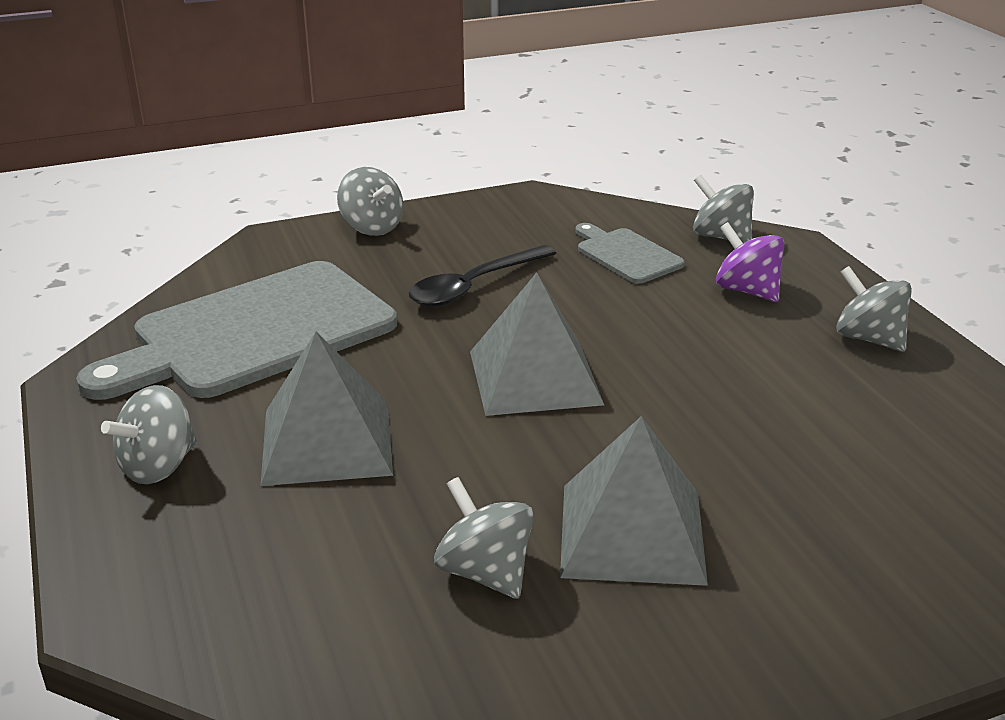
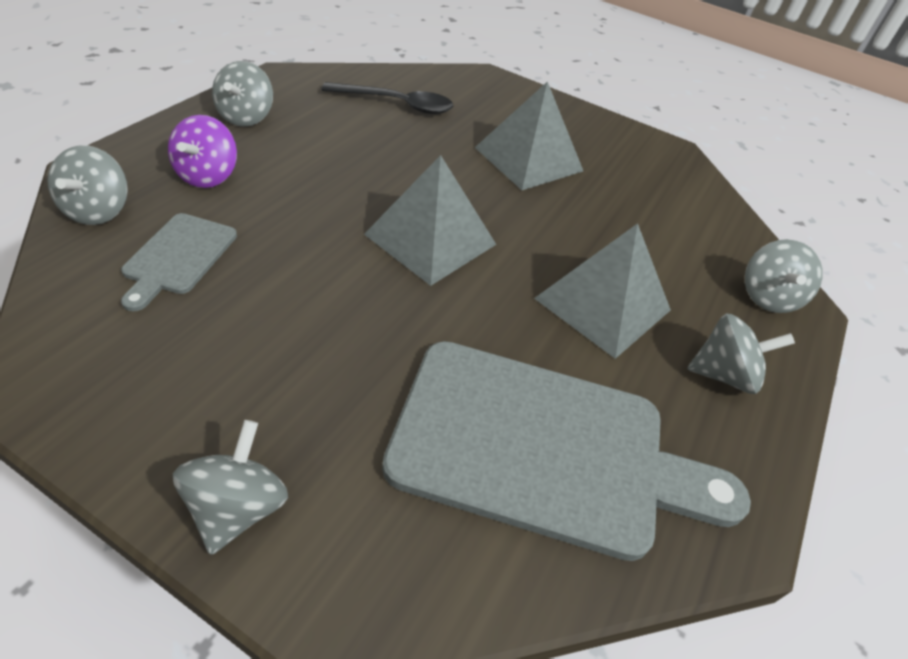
camera: 135 degrees left, 15 degrees up
(474, 286) = (321, 333): black spoon -> black spoon (397, 104)
(485, 572) = (610, 194): grey spinning top -> grey spinning top (767, 297)

